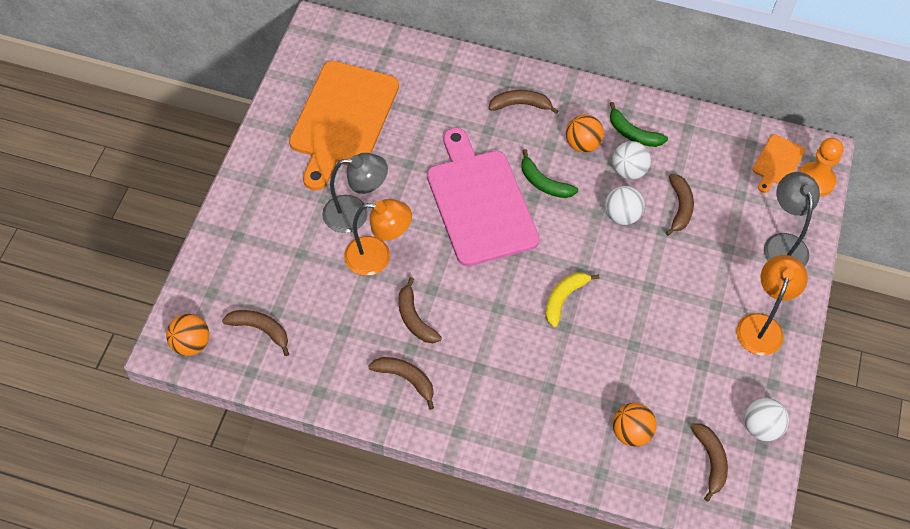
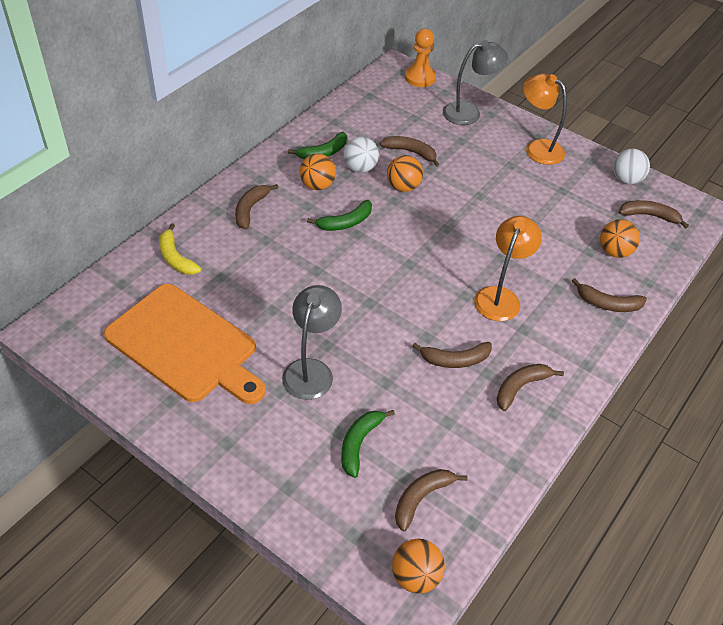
camera: 70 degrees left, 10 degrees down
(296, 271) = (359, 443): none -> green banana
(377, 257) = (372, 367): orange lamp -> orange lamp (500, 296)
(480, 202) = (345, 271): pink cutting board -> none
(549, 437) = (607, 304): none -> brown banana
(564, 298) = (472, 249): yellow banana -> yellow banana (176, 258)
(621, 215) = (403, 187): white ball -> orange ball
(777, 162) = (394, 89): orange cutting board -> none
(783, 244) = (469, 112): grey lamp -> grey lamp turned 150 degrees clockwise

